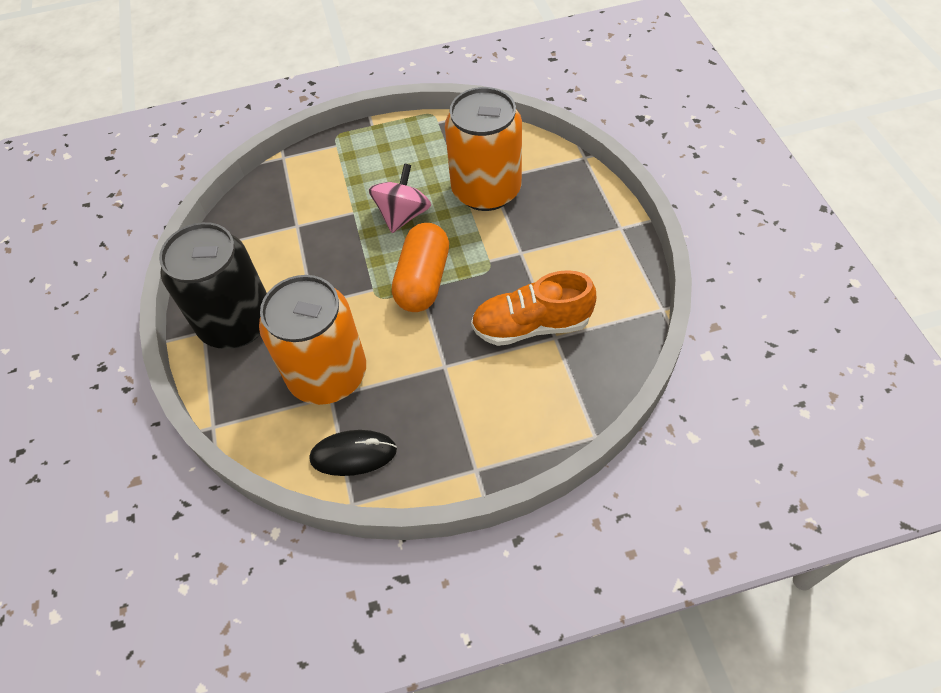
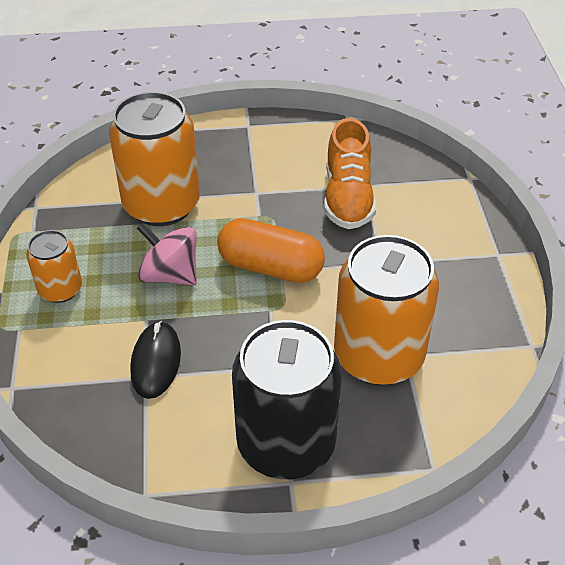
camera: 85 degrees left, 10 degrees down
(353, 454) = (478, 340): black mouse -> black mouse (156, 362)
(377, 155) = (60, 289): none -> orange can

